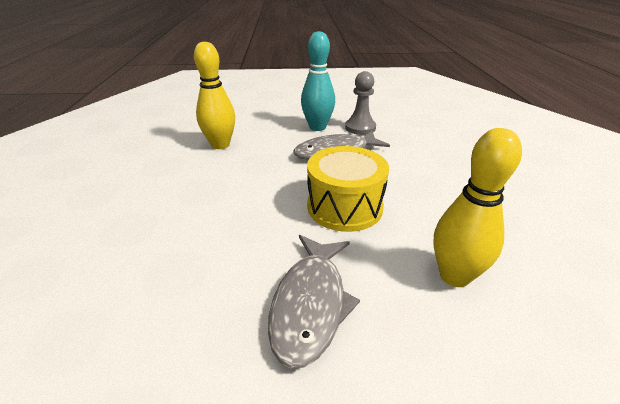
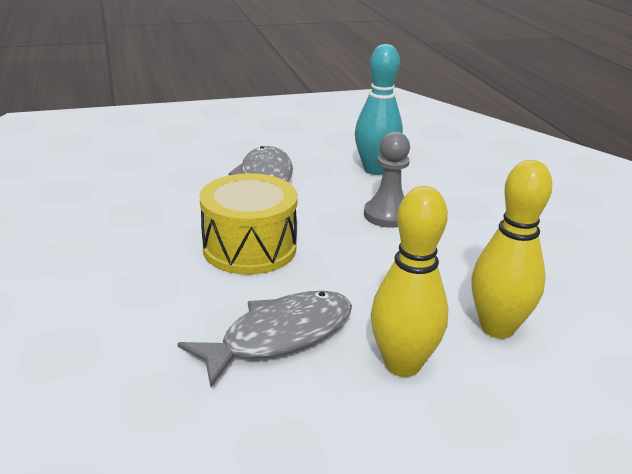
camera: 165 degrees right, 5 degrees down
(317, 127) = (341, 412): turquoise bowling pin -> turquoise bowling pin (375, 169)
(360, 128) = (237, 427): grey pawn -> grey pawn (387, 215)
(454, 276) = (144, 203): yellow bowling pin -> yellow bowling pin (402, 364)

